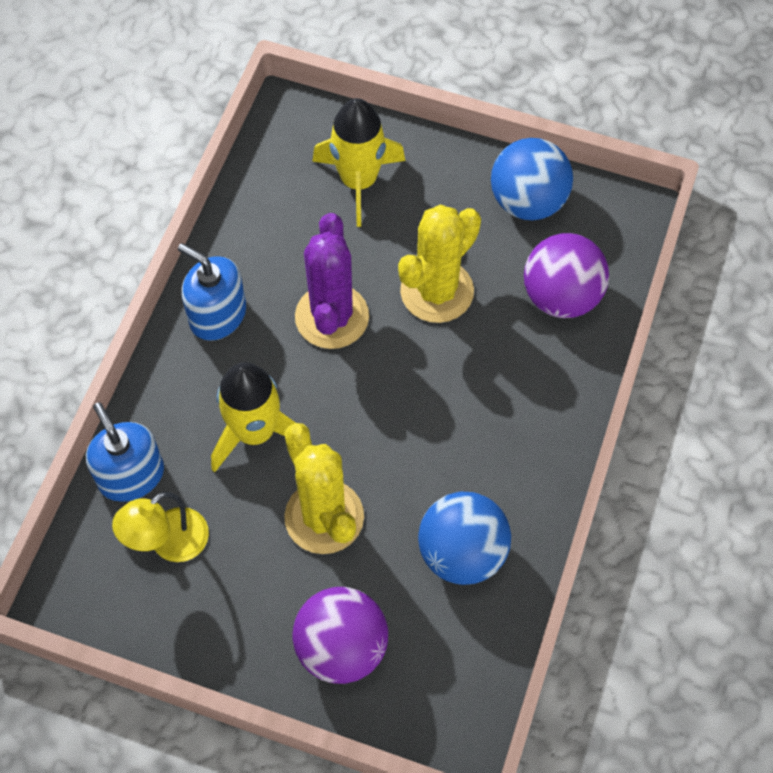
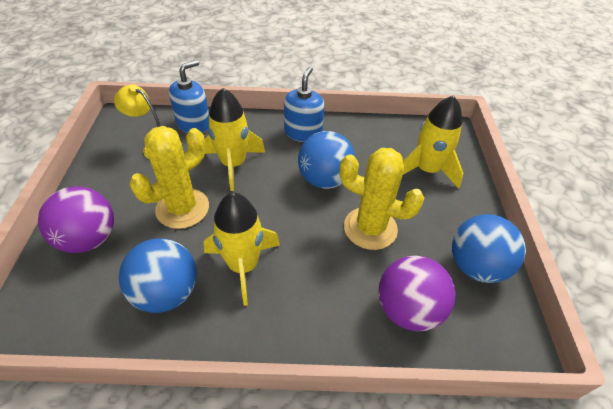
camera: 70 degrees right, 15 degrees down
(332, 317) = (324, 179): purple cactus -> blue ball
(448, 456) = (243, 265): none -> yellow rocket

